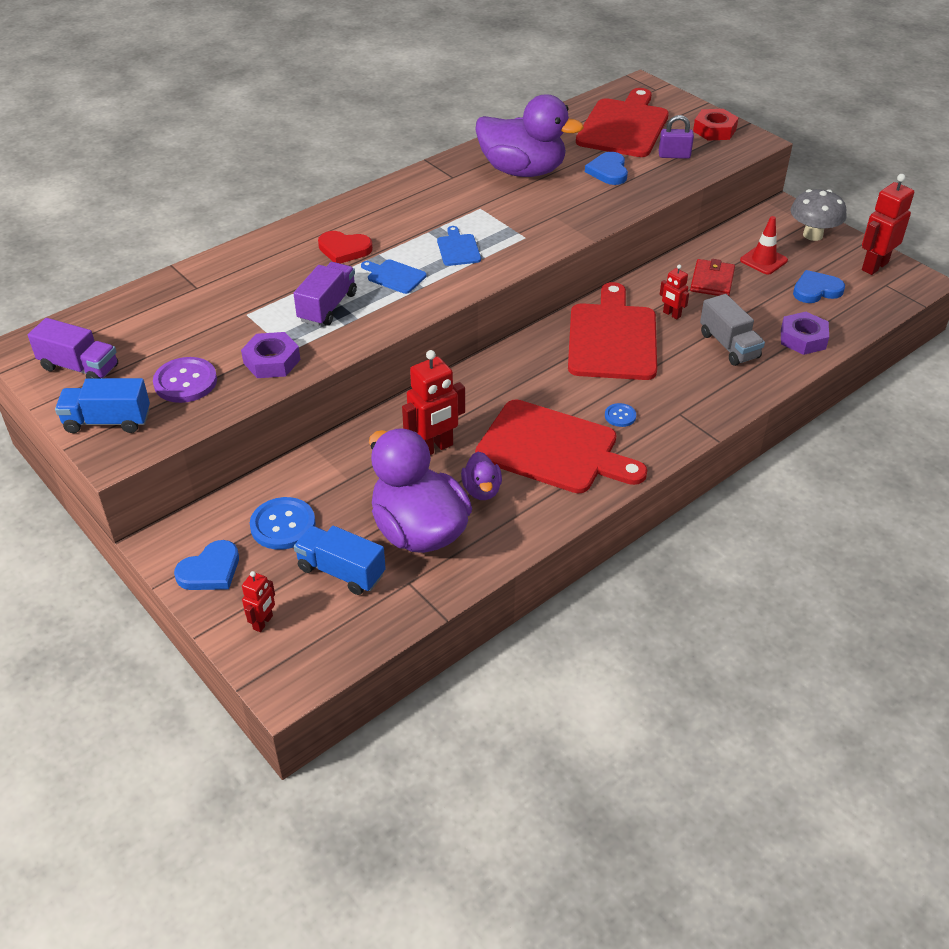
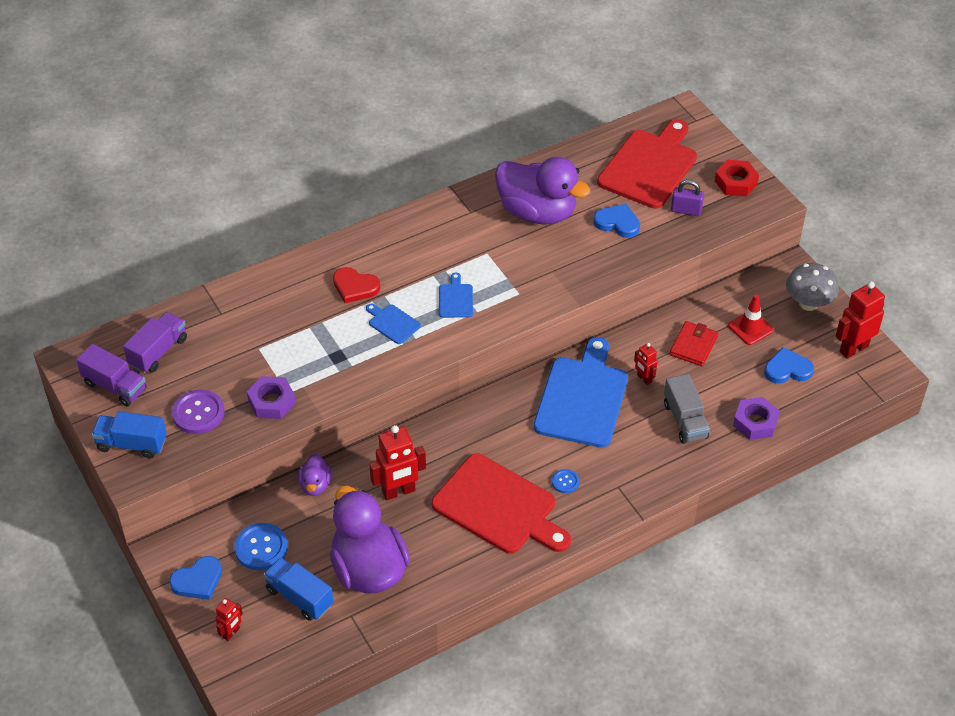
camera: 10 degrees right, 5 degrees up
(327, 307) = (328, 350): purple truck -> purple truck (158, 352)
(482, 490) = (429, 538): purple duck -> purple duck (315, 485)
(608, 171) = (617, 223): blue heart -> blue heart turned 105 degrees clockwise
(612, 338) = (582, 398): red cutting board -> blue cutting board

